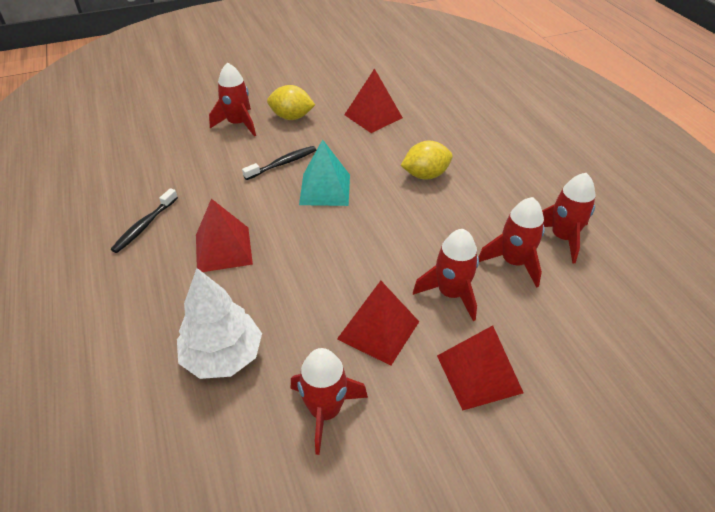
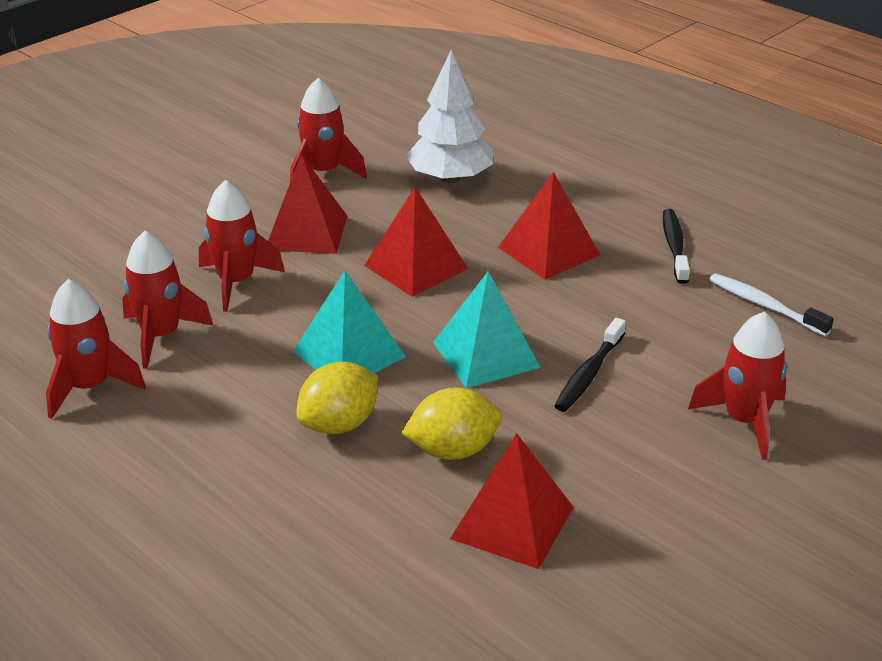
camera: 155 degrees right, 10 degrees down
(152, 171) = (764, 305): none -> white toothbrush
(291, 117) = (667, 467): yellow lemon -> yellow lemon (453, 450)
(400, 213) = (348, 354): none -> turquoise pyramid
(478, 373) = (184, 228): red pyramid -> red pyramid (416, 267)

